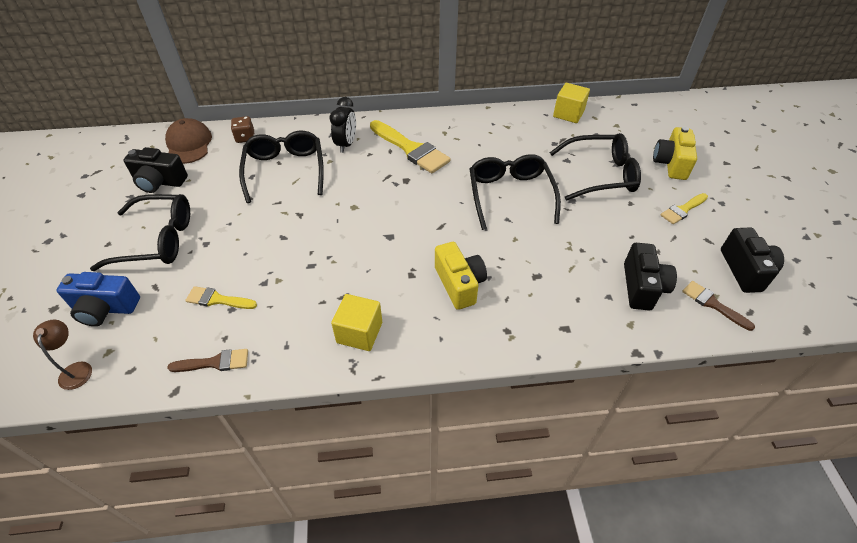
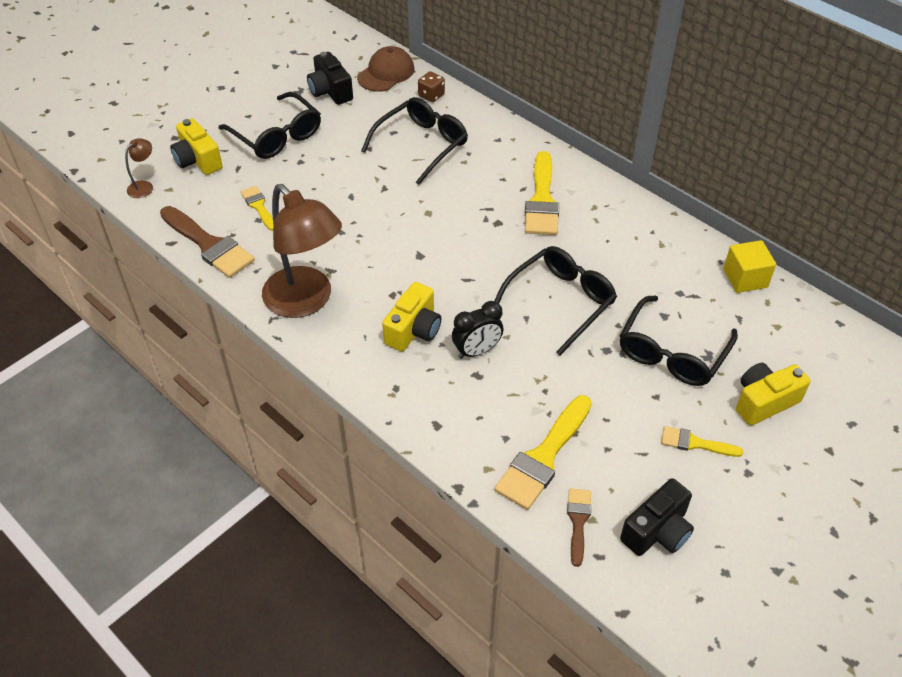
camera: 50 degrees right, 0 degrees up
(105, 308) = (198, 160): blue camera -> yellow camera
(215, 362) = (209, 245): brown brush -> brown brush, size x1.84
(346, 144) = (497, 157): black clock -> black clock (477, 351)
(359, 332) = (306, 301): yellow cube -> brown lamp
(600, 175) = (672, 352): black glasses -> black glasses turned 75 degrees clockwise
(642, 287) = (543, 457): black camera -> yellow brush

